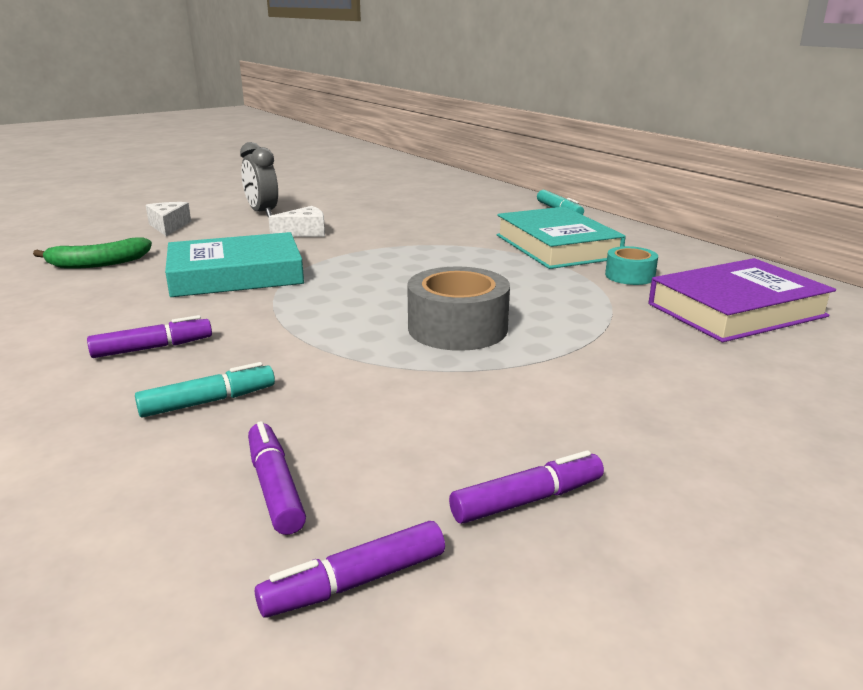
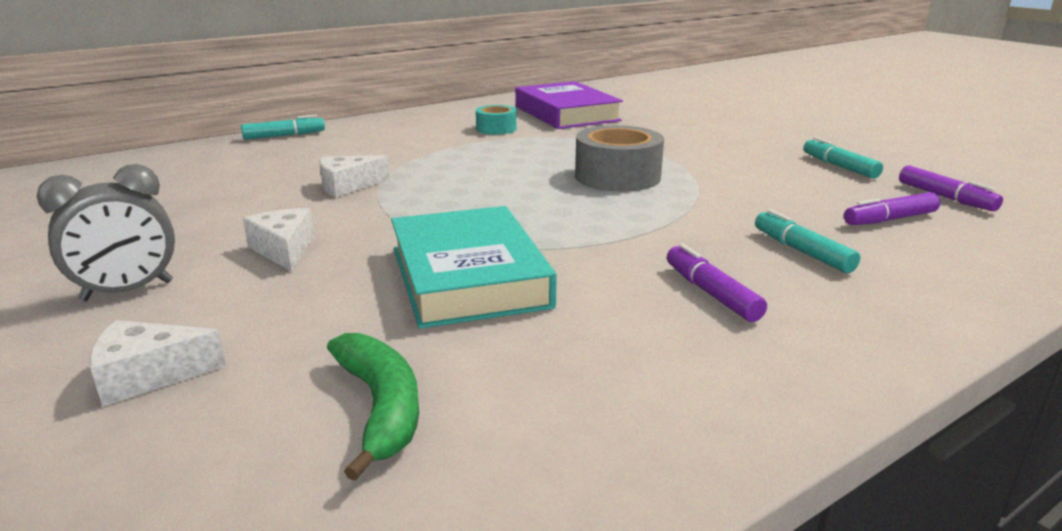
camera: 90 degrees left, 0 degrees up
(426, 236) = (347, 186): none -> white cheese
(527, 500) = (839, 166): purple marker -> turquoise marker
(556, 246) = (410, 142): turquoise book -> none

